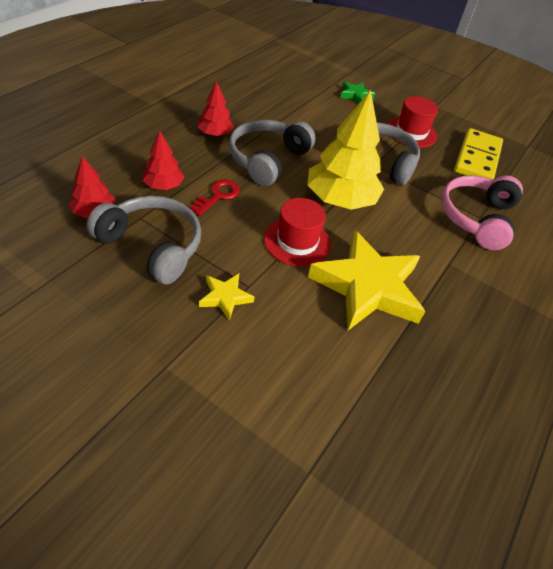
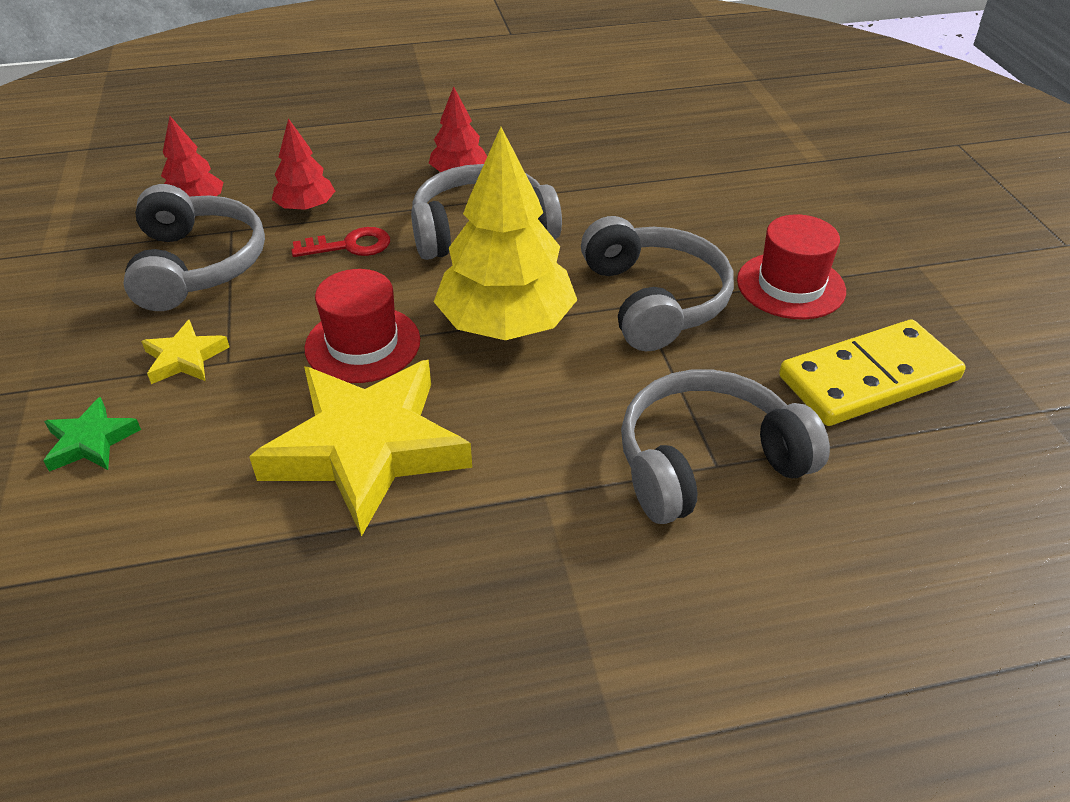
camera: 50 degrees right, 5 degrees down
(355, 95) = (769, 197): green star -> green star (91, 441)
(476, 218) = (707, 462): pink headphones -> grey headphones

